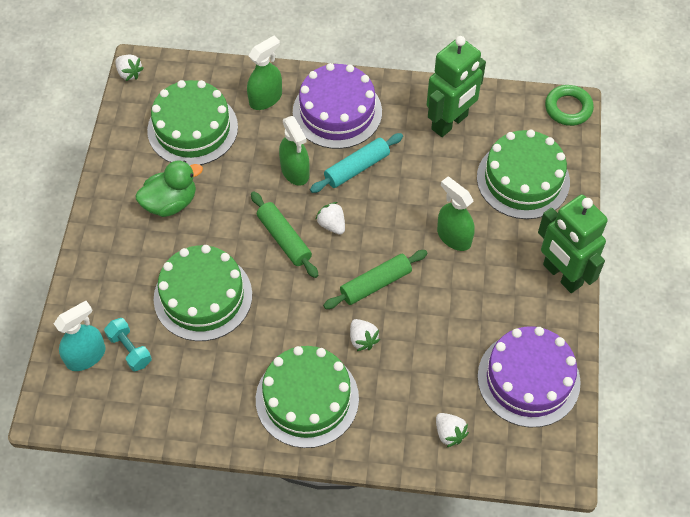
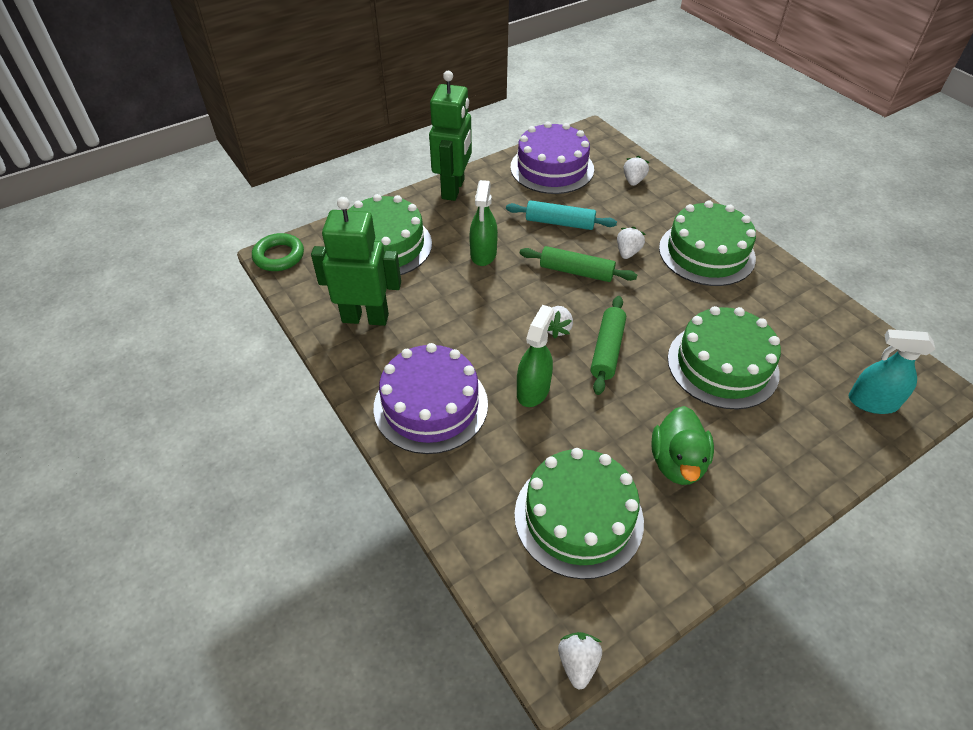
camera: 130 degrees left, 10 degrees down
(130, 349) = (825, 377): turquoise dumbbell -> none
(170, 203) = (677, 462): green duck -> green duck turned 105 degrees counterclockwise
(266, 98) = (472, 478): green spray bottle -> none
(357, 168) = (481, 349): turquoise rolling pin -> turquoise rolling pin (560, 223)

